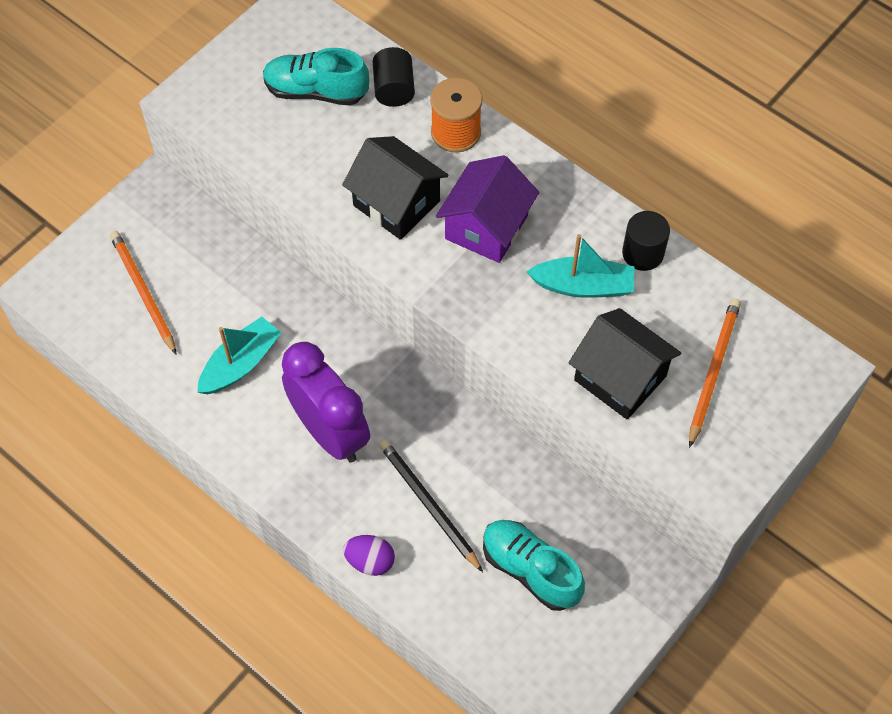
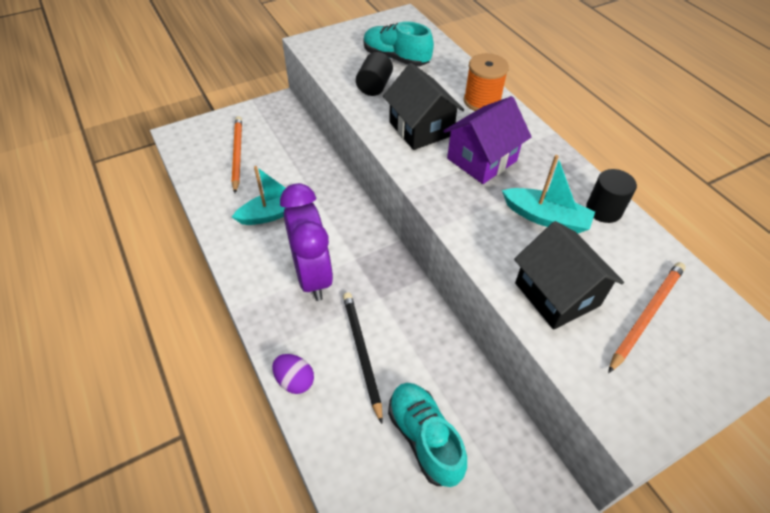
camera: 20 degrees right, 10 degrees down
(394, 89) = (448, 69): black cylinder -> black cylinder (374, 86)

